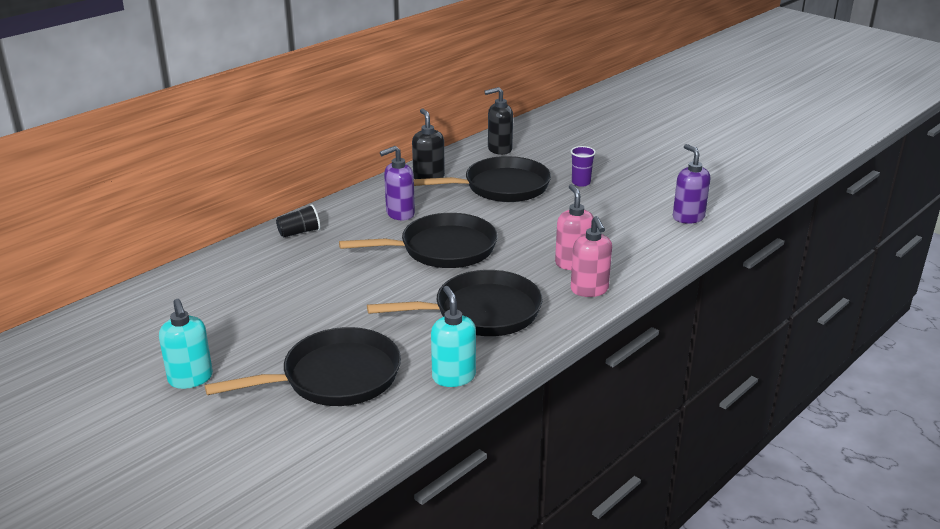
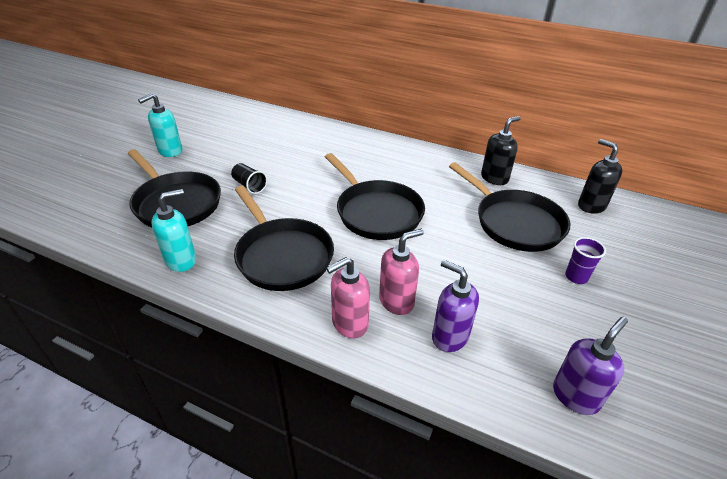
camera: 70 degrees right, 10 degrees up
(299, 232) = (362, 143): black cup -> black cup (249, 186)
(400, 214) = (420, 178): purple soap dispenser -> purple soap dispenser (449, 337)

